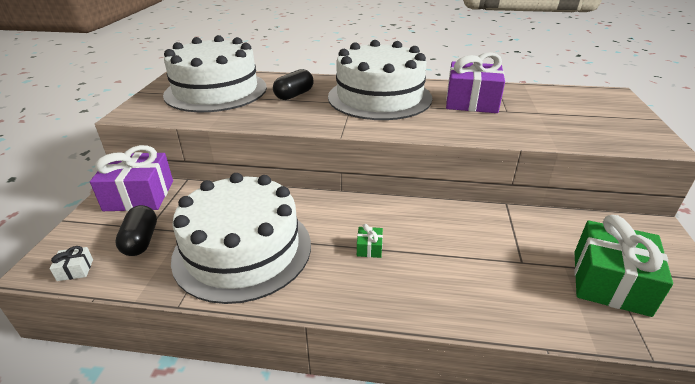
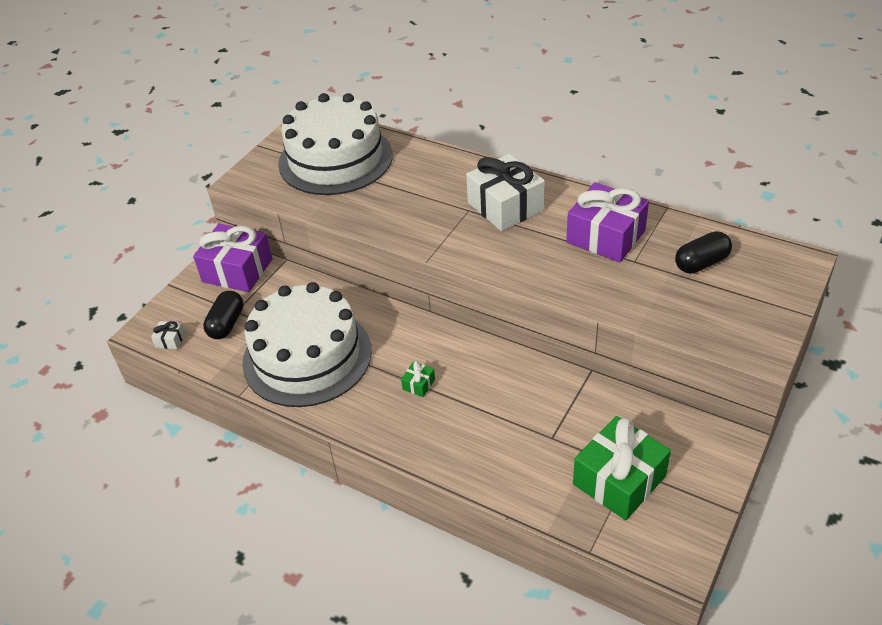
camera: 25 degrees right, 10 degrees up
(294, 95) = (414, 183): black capsule -> black capsule (701, 263)
(379, 97) = (505, 206): white cake -> white gift

